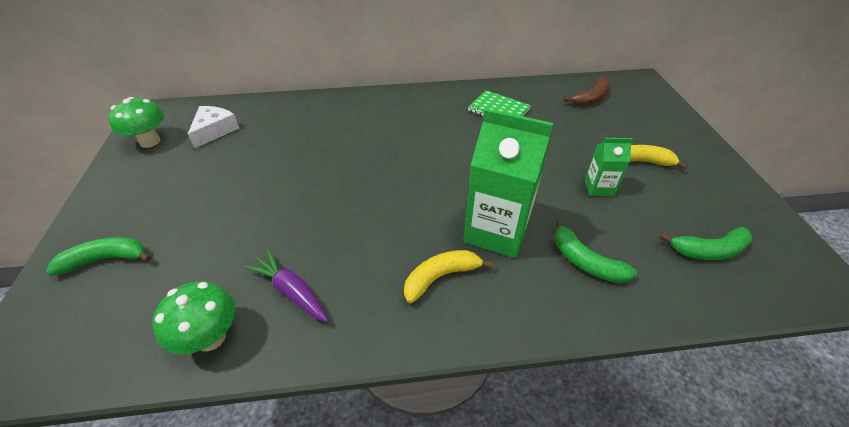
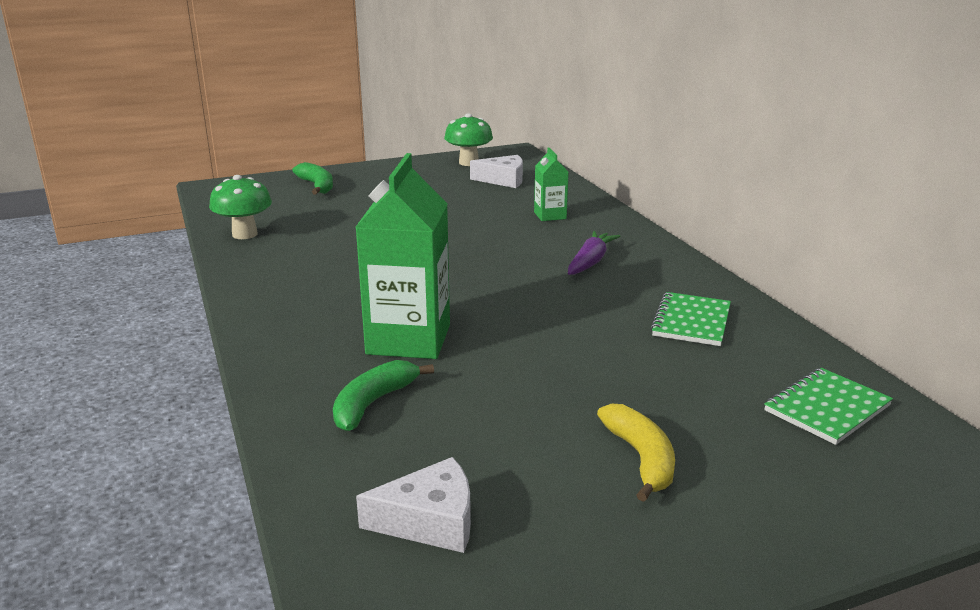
camera: 75 degrees right, 20 degrees down
(292, 291) = (295, 252): purple carrot -> purple carrot (590, 262)
(440, 277) = (326, 314): yellow banana -> none
(591, 98) = (826, 408): brown banana -> green notebook
(598, 188) = (539, 415): green carton -> green carton (550, 215)
(709, 250) = (430, 521): green banana -> white cheese

